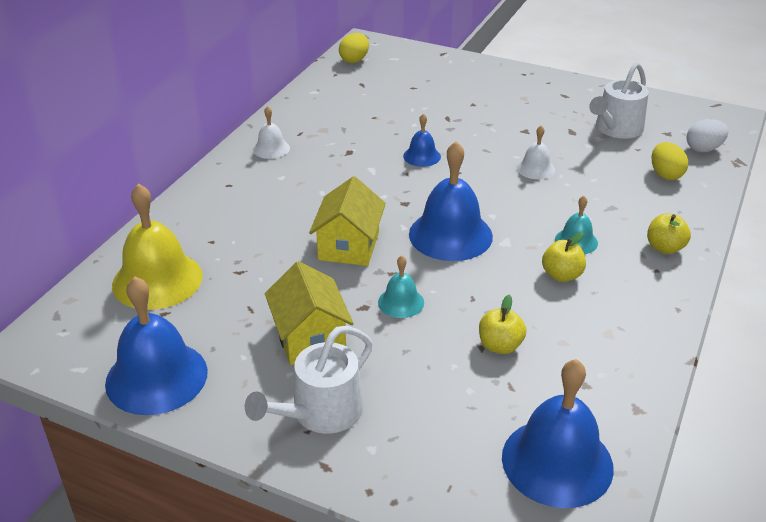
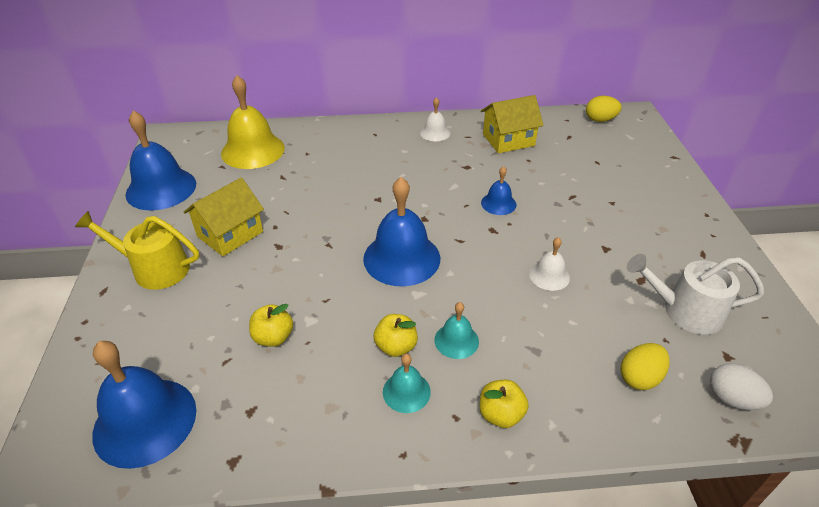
camera: 60 degrees right, 5 degrees up
(321, 412) = (155, 269): white watering can -> yellow watering can
(348, 246) = (346, 212): yellow house -> yellow house (508, 140)
(401, 302) = (295, 262): turquoise bell -> turquoise bell (406, 391)

